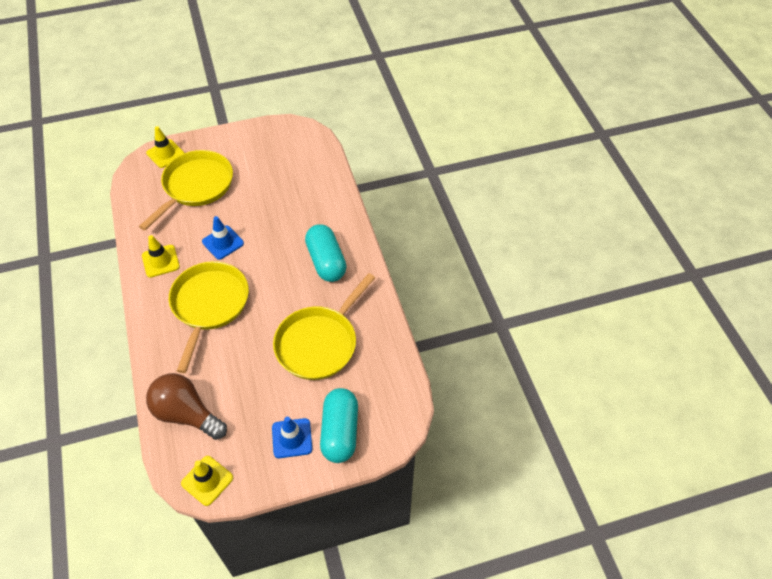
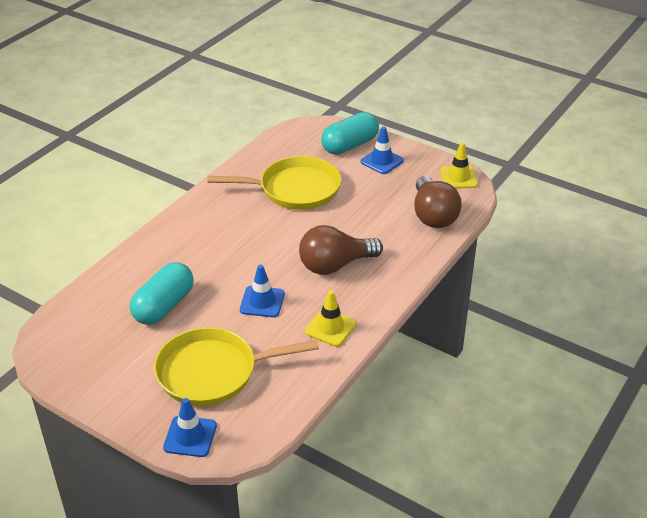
camera: 130 degrees left, 15 degrees down
(165, 154) = (190, 436): yellow traffic cone -> blue traffic cone
(209, 305) = (335, 265): yellow pan -> brown light bulb
(326, 261) = (212, 228): turquoise capsule -> turquoise capsule (164, 306)

